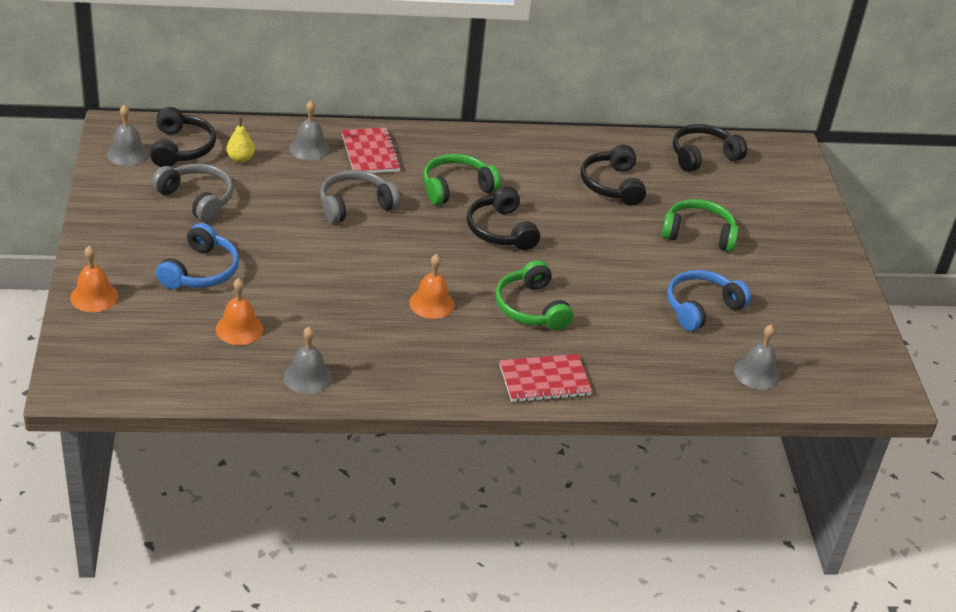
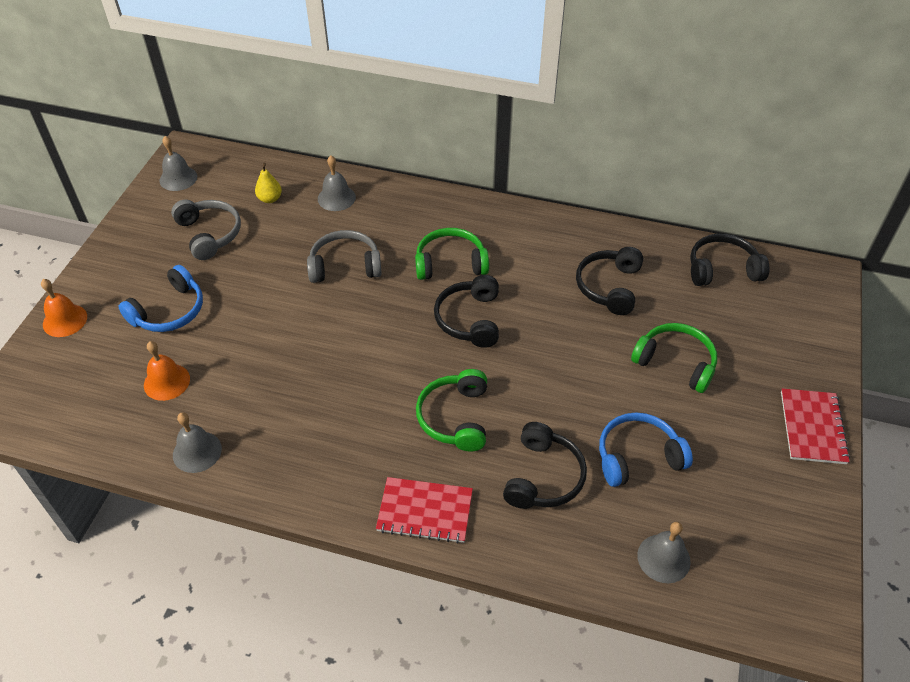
camera: 25 degrees right, 10 degrees up
(181, 148) = (226, 180): black headphones -> black headphones (543, 477)
(370, 153) = (389, 211): red notebook -> red notebook (812, 427)
(431, 303) = (359, 391): orange bell -> none

